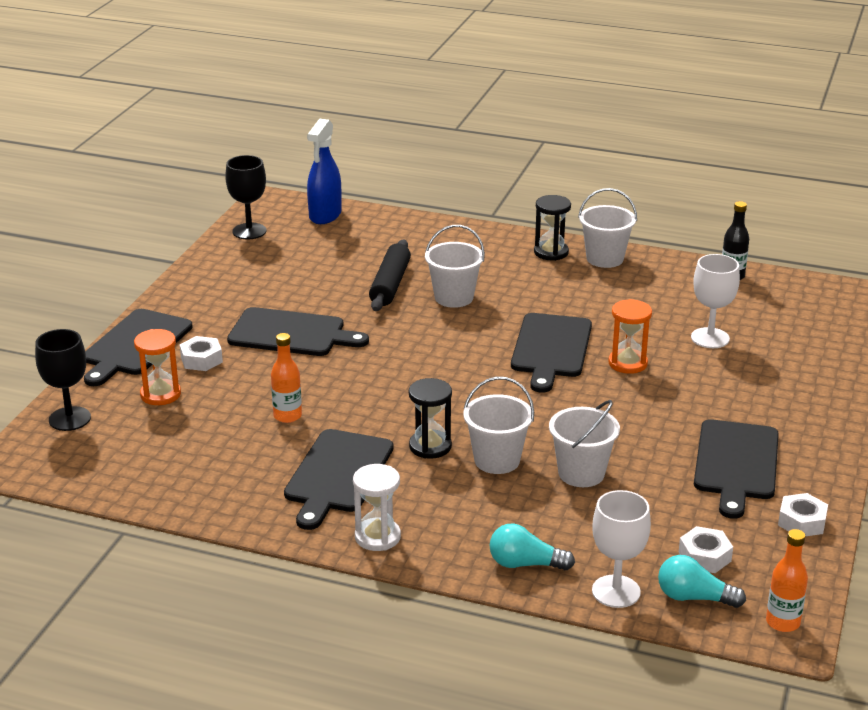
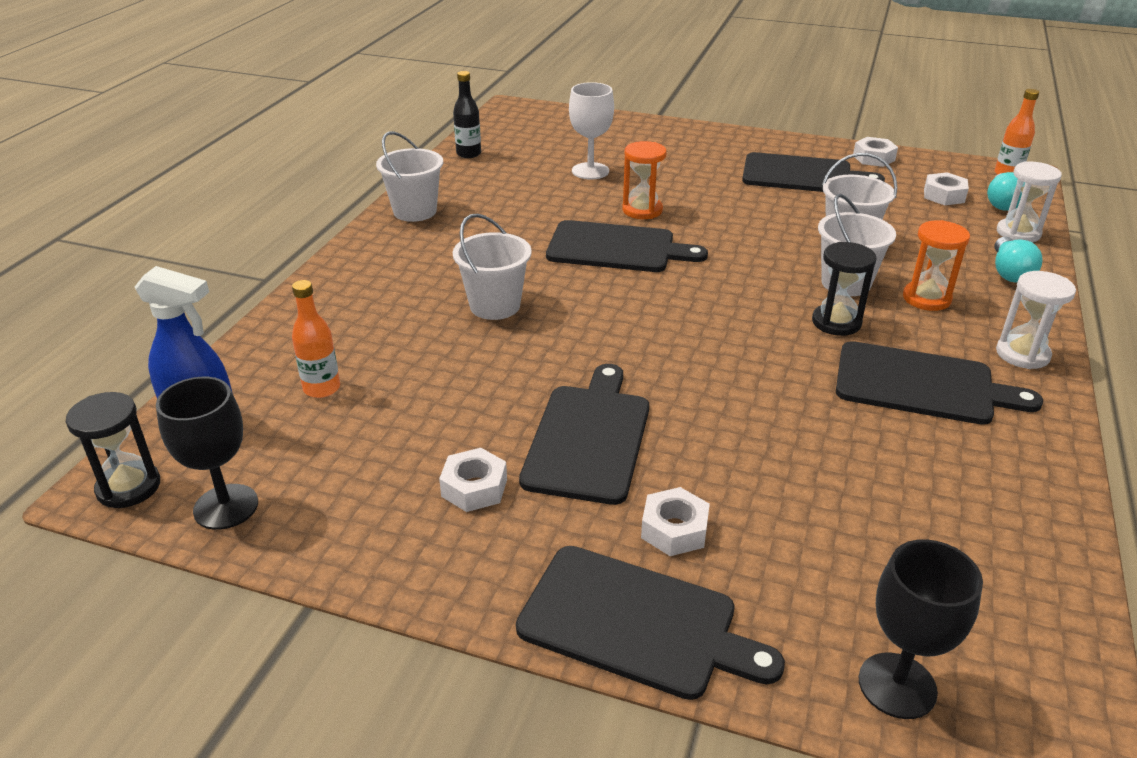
camera: 90 degrees left, 5 degrees up
(160, 394) = (788, 569): orange hourglass -> orange hourglass (926, 298)
(251, 298) = (474, 488): none -> white nut
(287, 416) = (808, 430): orange bottle -> orange bottle (322, 388)
(390, 284) = (452, 354): black rolling pin -> none
(551, 252) = (390, 241): black hourglass -> black hourglass (128, 487)
(616, 591) = (1018, 233): white goblet -> white hourglass

